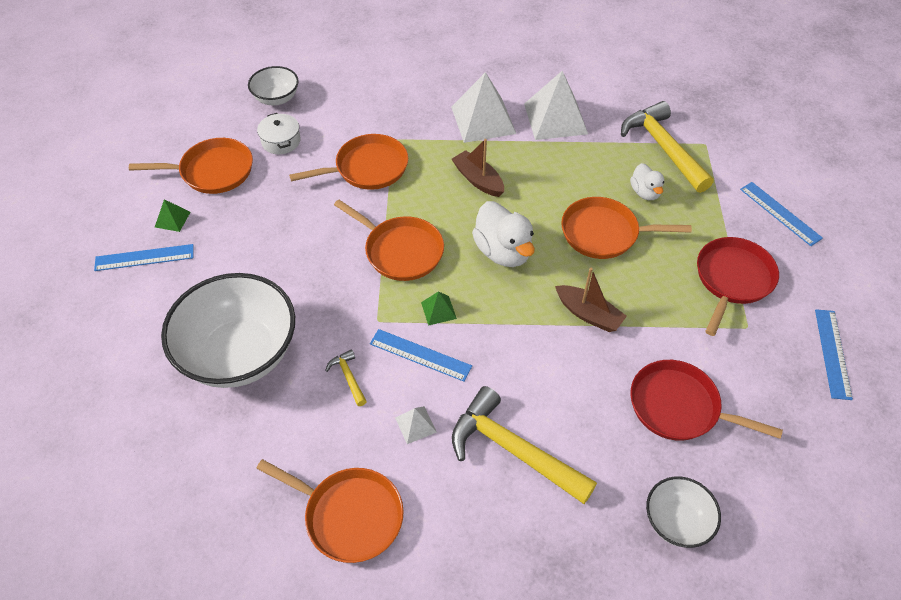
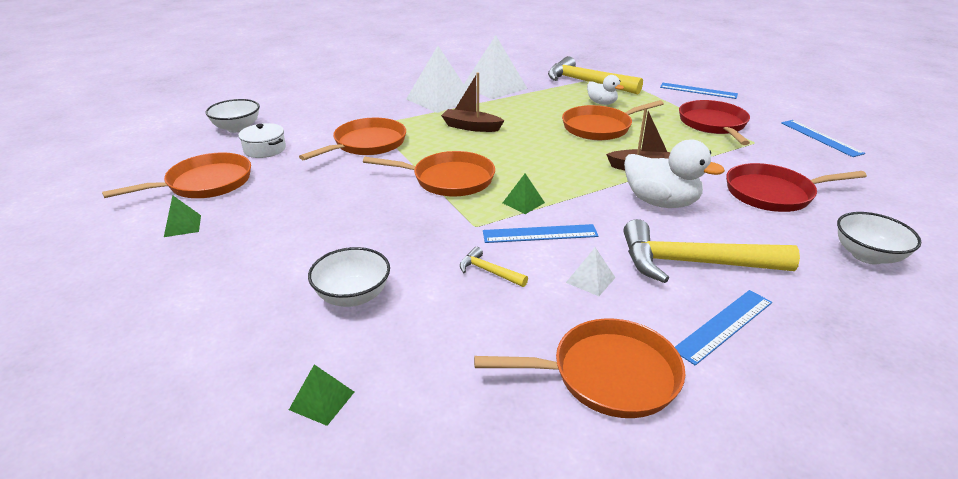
camera: 30 degrees left, 20 degrees down
(144, 257) = (168, 262): blue ruler -> blue ruler (724, 325)
(166, 437) = (322, 400): none -> green pyramid
(240, 354) = (353, 296): white bowl -> white bowl, size x0.50
(503, 251) = (537, 156): white duck -> white duck (661, 202)

